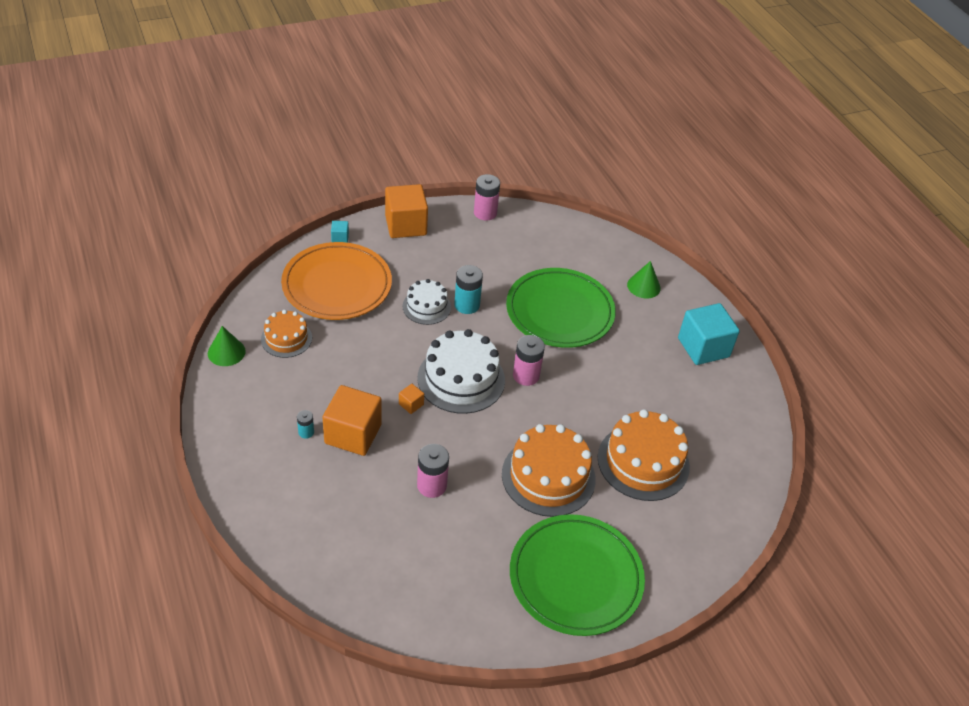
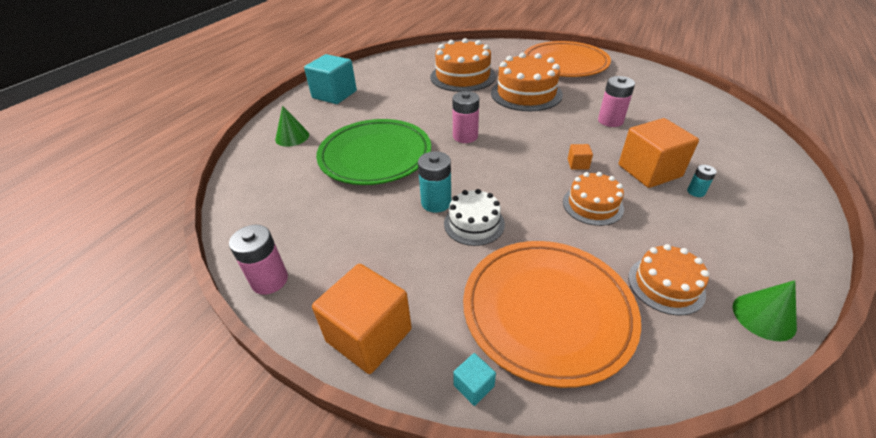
camera: 125 degrees left, 5 degrees down
(368, 370) = (592, 205): none -> orange cake
(461, 379) = (516, 158): white cake -> none
(575, 577) = (565, 64): green plate -> orange plate

